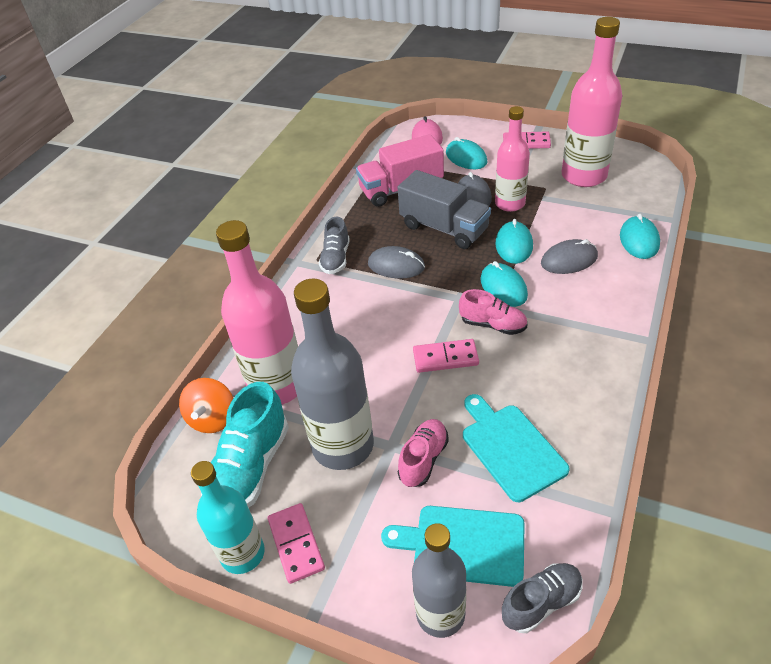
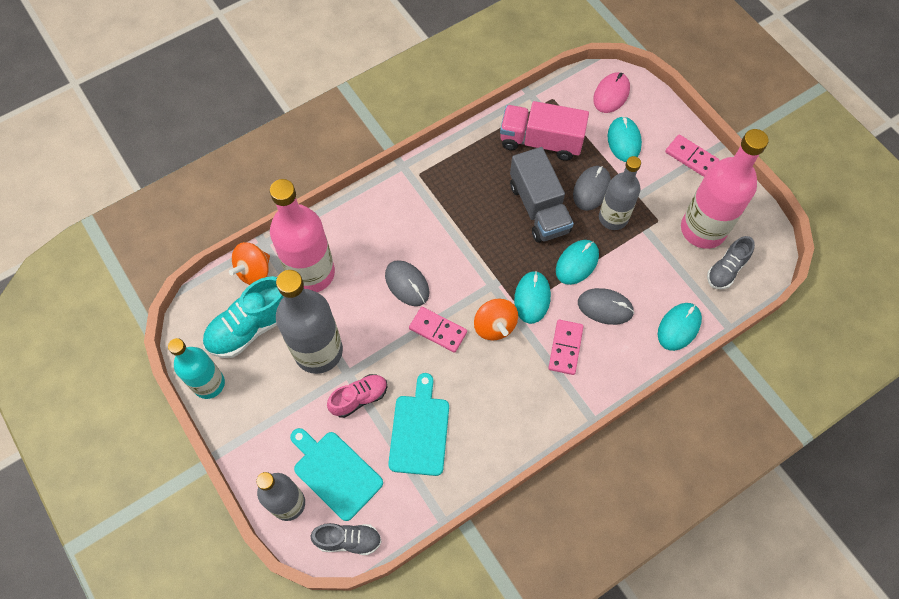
camera: 30 degrees right, 20 degrees up
(296, 544) = (242, 400): pink domino -> pink domino (565, 348)
(336, 258) = (434, 183): grey shoe -> grey shoe (726, 269)
(396, 266) = (472, 221): grey mouse -> grey mouse (407, 284)
(493, 325) = (494, 326): pink shoe -> orange spinning top
(510, 203) = (613, 218): pink bottle -> grey bottle

